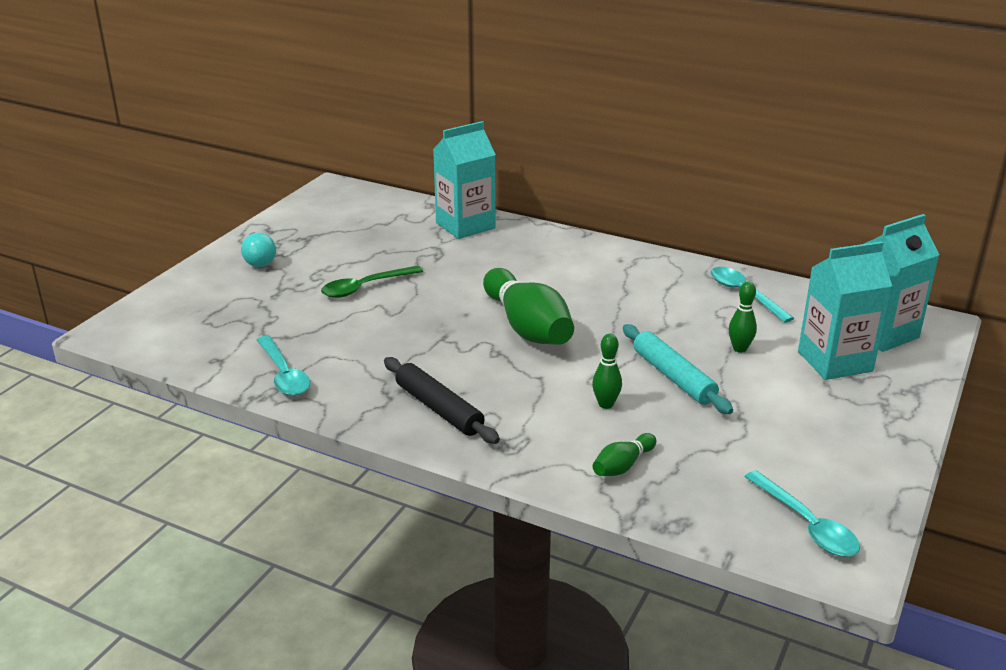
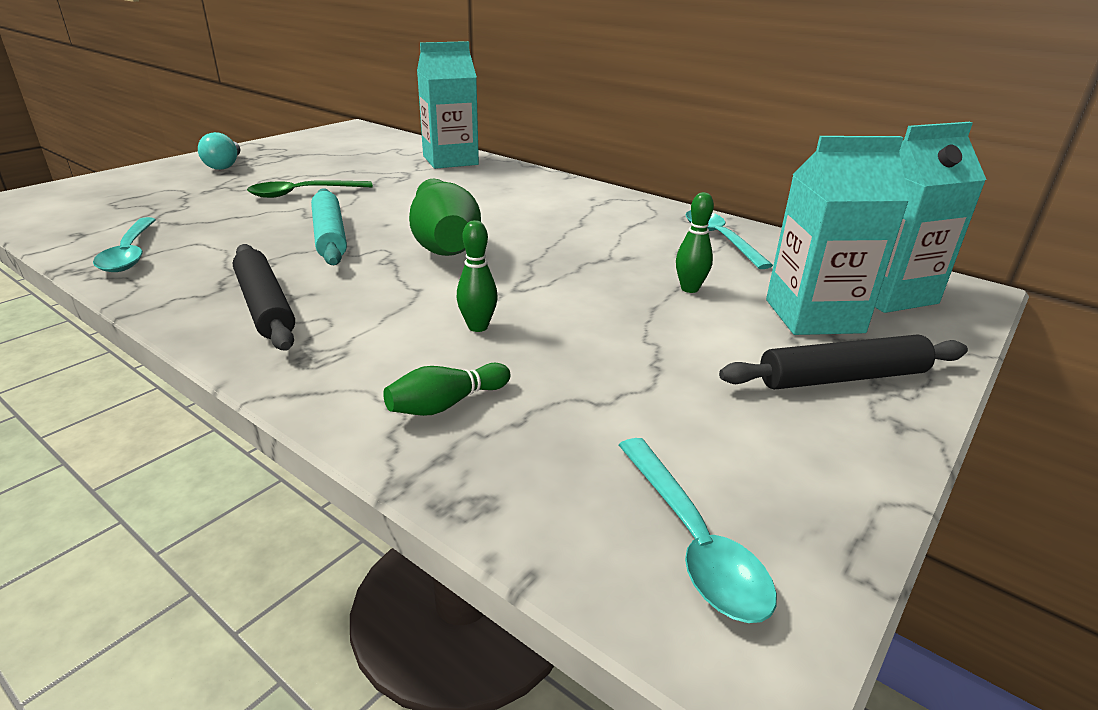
camera: 10 degrees right, 0 degrees up
(673, 377) = (587, 308): turquoise rolling pin -> turquoise rolling pin (330, 236)
(864, 409) = (842, 377): none -> black rolling pin

